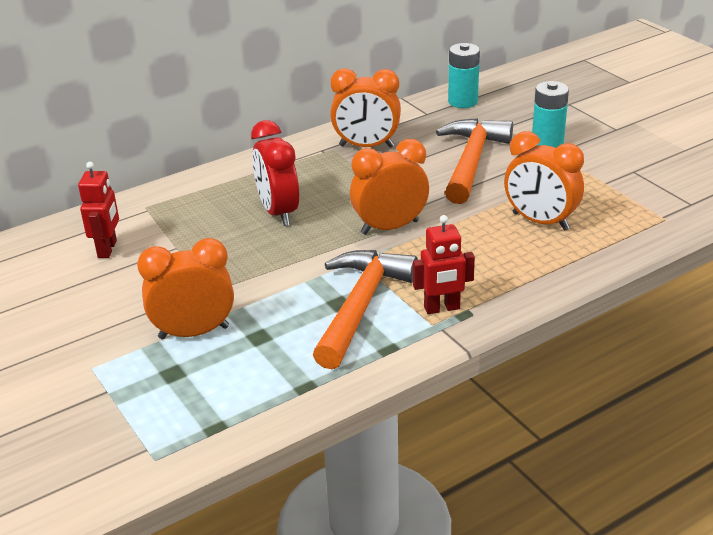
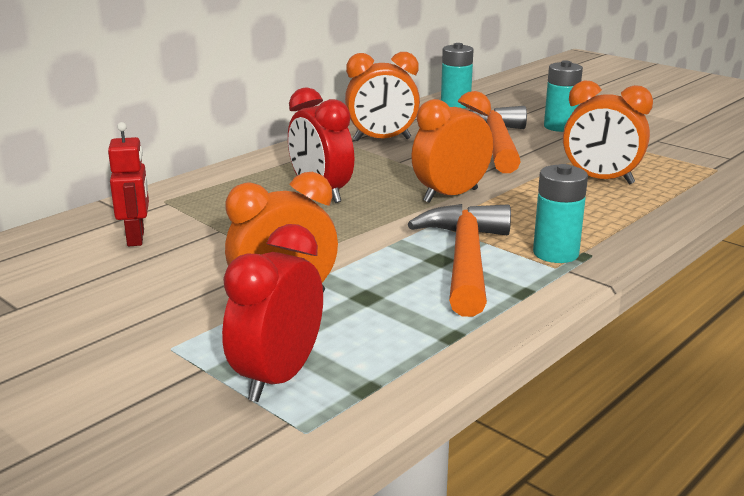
camera: 15 degrees left, 10 degrees down
(156, 408) = (278, 378): none -> red clock
(442, 308) = (555, 253): red robot -> turquoise battery

